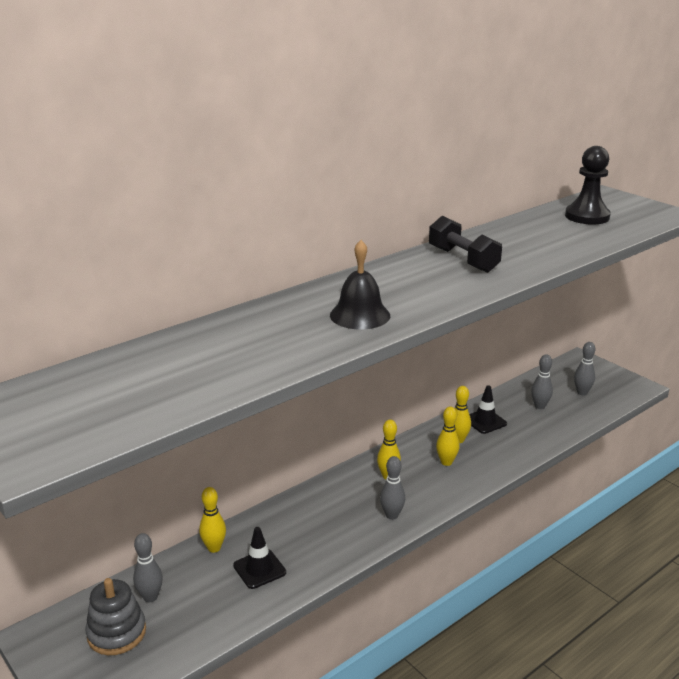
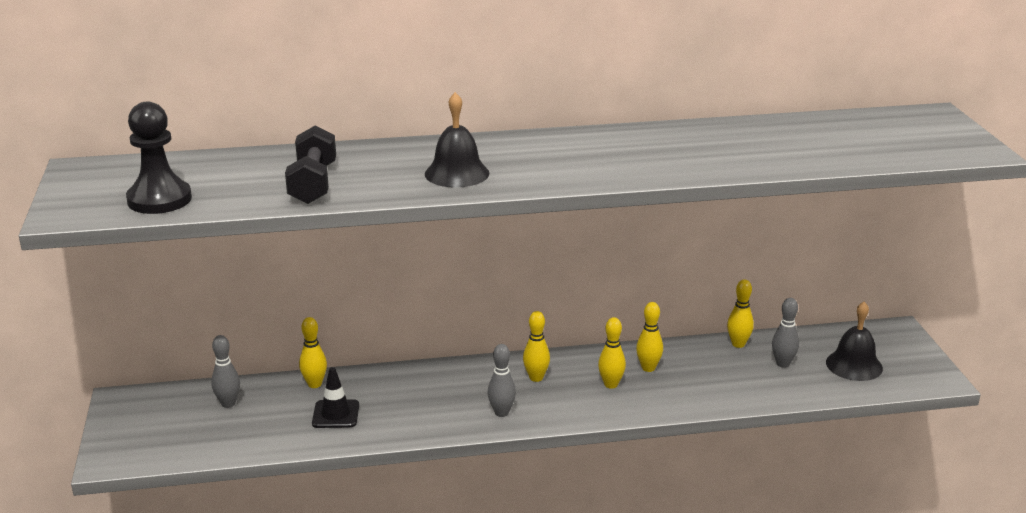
camera: 30 degrees right, 0 degrees up
(116, 633) = (179, 420): grey stacking toy -> none
(463, 260) = (639, 147): black dumbbell -> black dumbbell (313, 184)
(485, 421) = (699, 359): black traffic cone -> none
(497, 401) = (738, 344): none -> yellow bowling pin
(582, 392) = (854, 365): grey bowling pin -> black bell
(587, 216) = (862, 133): black pawn -> black pawn (159, 200)

